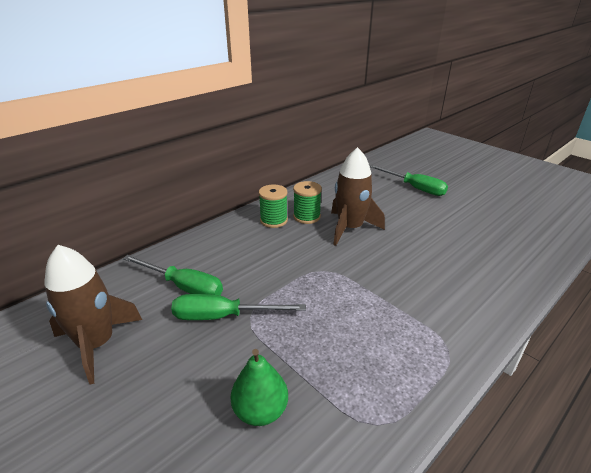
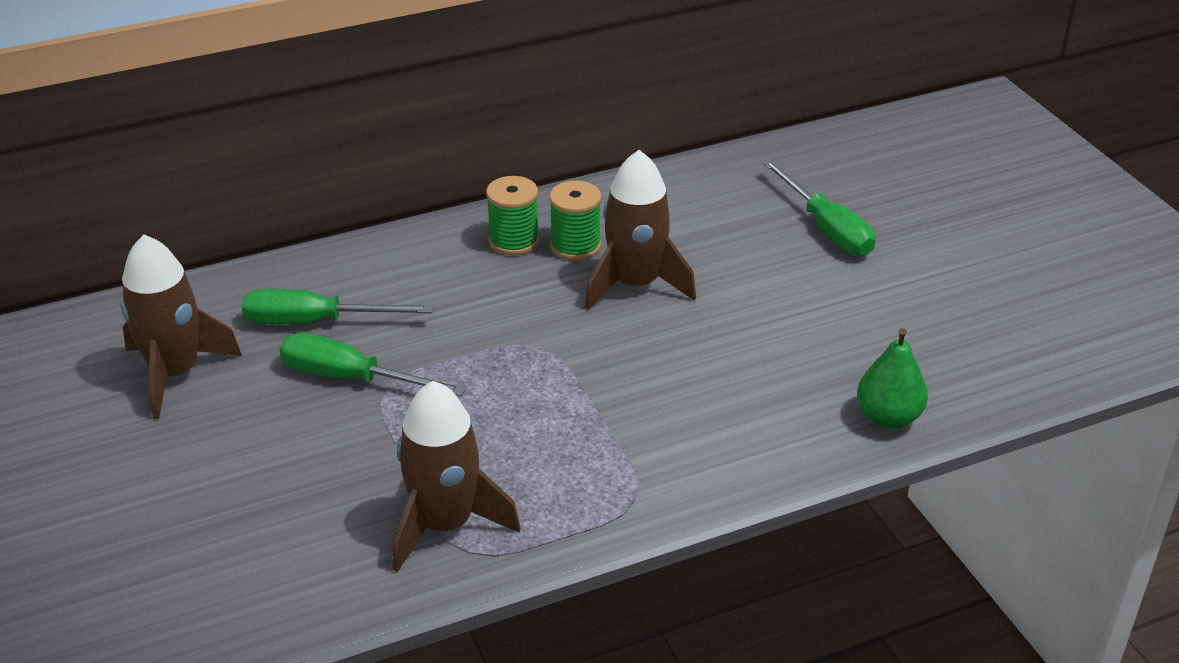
camera: 20 degrees right, 5 degrees up
(183, 286) = (316, 322): green screwdriver -> green screwdriver turned 135 degrees clockwise
(260, 410) = (339, 500): green pear -> green pear (888, 417)
(347, 407) = (445, 524): none -> brown rocket

